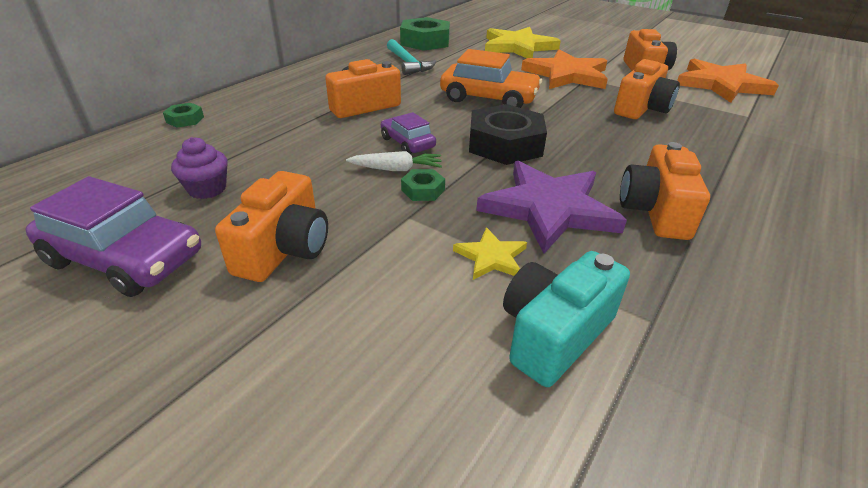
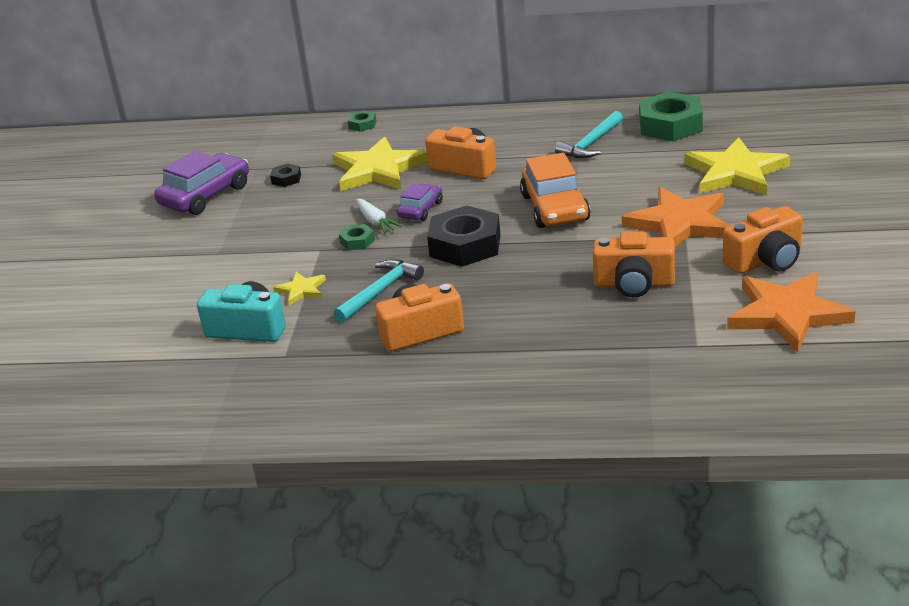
camera: 65 degrees right, 5 degrees down
(125, 258) = (205, 195): purple car -> purple car turned 135 degrees counterclockwise
(207, 189) = (286, 179): purple cupcake -> black nut
(284, 249) = (251, 229): orange camera -> none
(292, 138) = (378, 170): none -> yellow star
(549, 208) = (380, 291): purple star -> turquoise hammer

